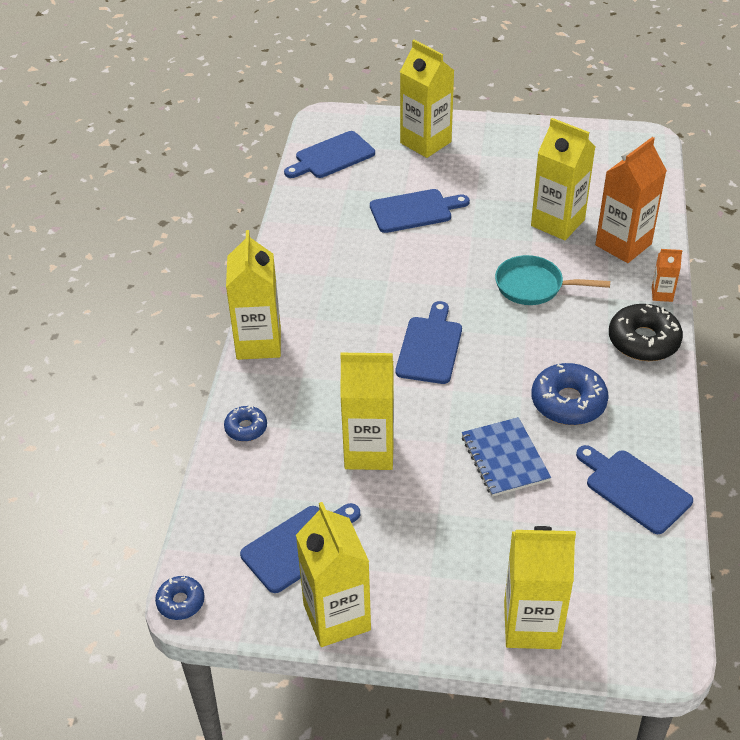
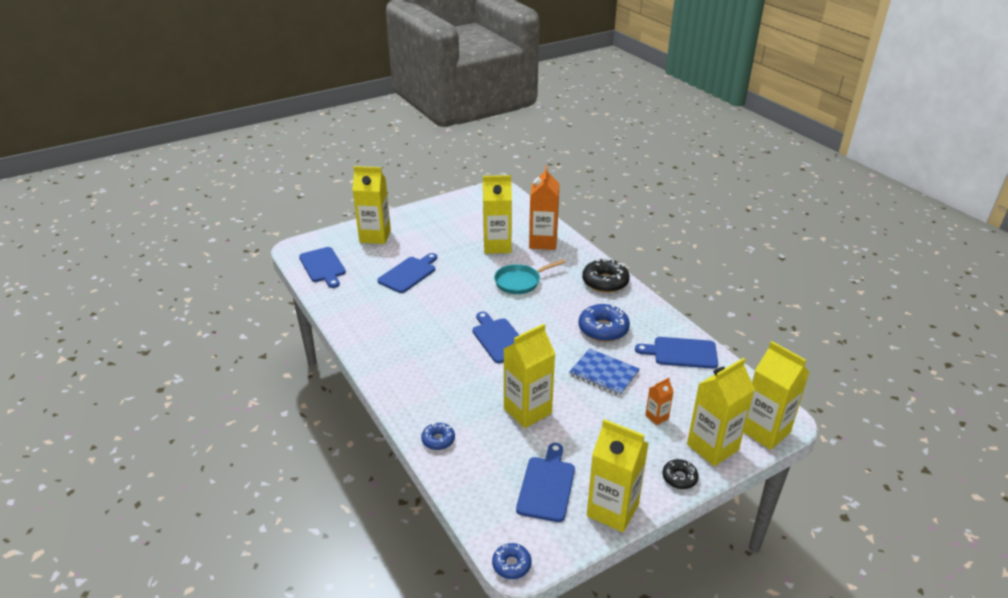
camera: 40 degrees left, 10 degrees down
(258, 343) = (391, 388): yellow carton -> yellow carton (765, 431)
(332, 156) = (323, 266): blue cutting board -> blue cutting board turned 45 degrees counterclockwise
(450, 633) = (679, 478): none -> black donut
(662, 294) = (588, 256): orange carton -> orange carton (657, 417)

